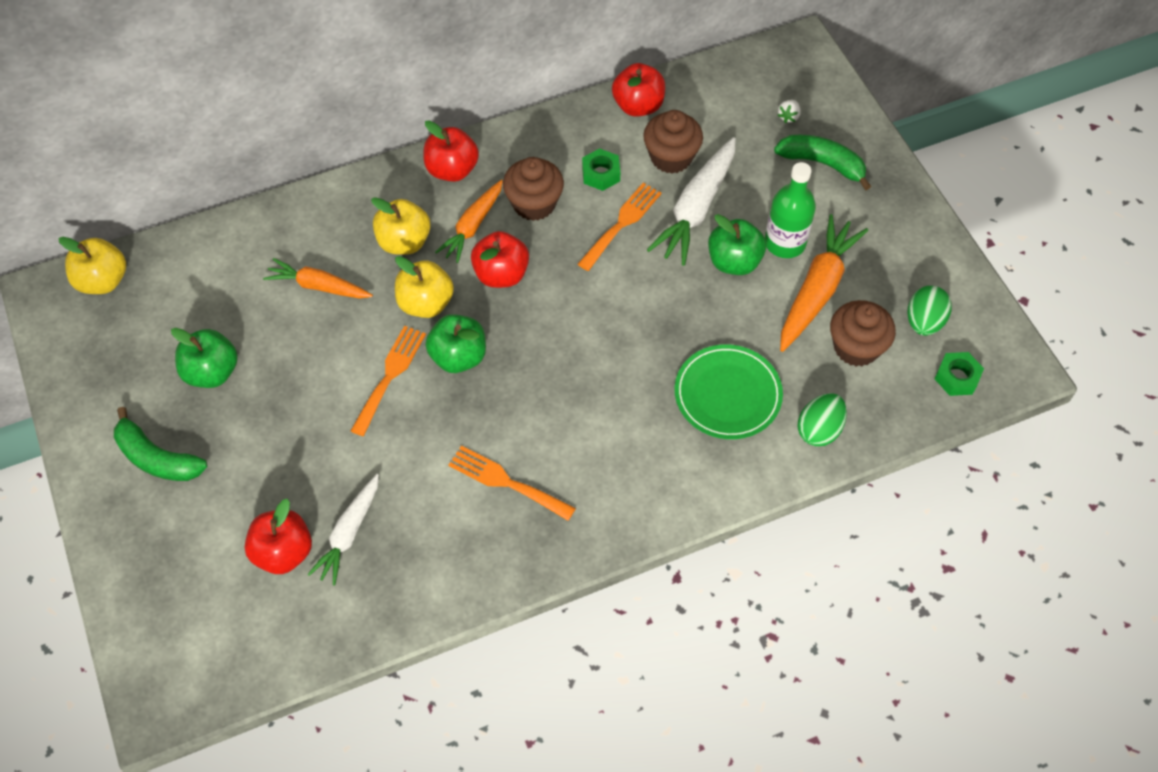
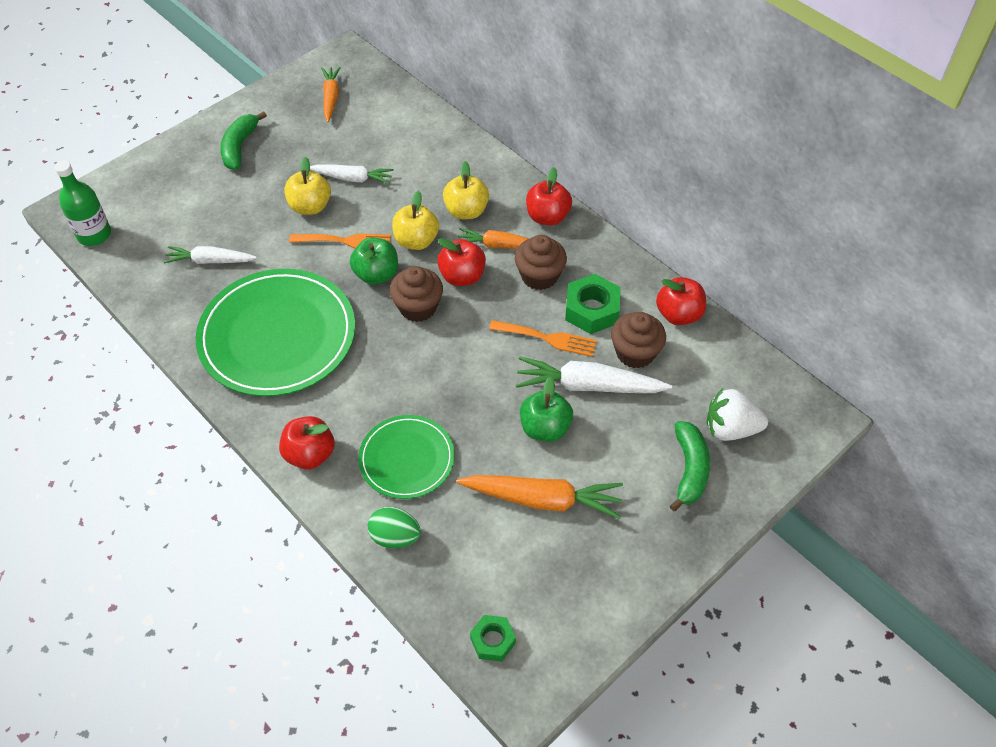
camera: 70 degrees right, 5 degrees down
(103, 281) = (365, 74): yellow apple -> yellow apple (310, 206)
(212, 372) = (314, 149): green apple -> none
(283, 552) = (187, 232): red apple -> red apple (310, 454)
(288, 342) = (352, 178): none -> white carrot
(318, 286) = (406, 178): orange carrot -> orange carrot (331, 98)
(506, 482) = (277, 336): orange fork -> green plate
(601, 174) = (592, 310): green nut -> green nut, size x1.61
(785, 243) = (583, 461): green bottle -> green bottle (94, 234)
(788, 117) = (730, 428): white strawberry -> white strawberry, size x2.28
(856, 347) = (493, 546): brown cupcake -> brown cupcake (418, 307)
(924, 322) = (544, 598): green egg -> none

